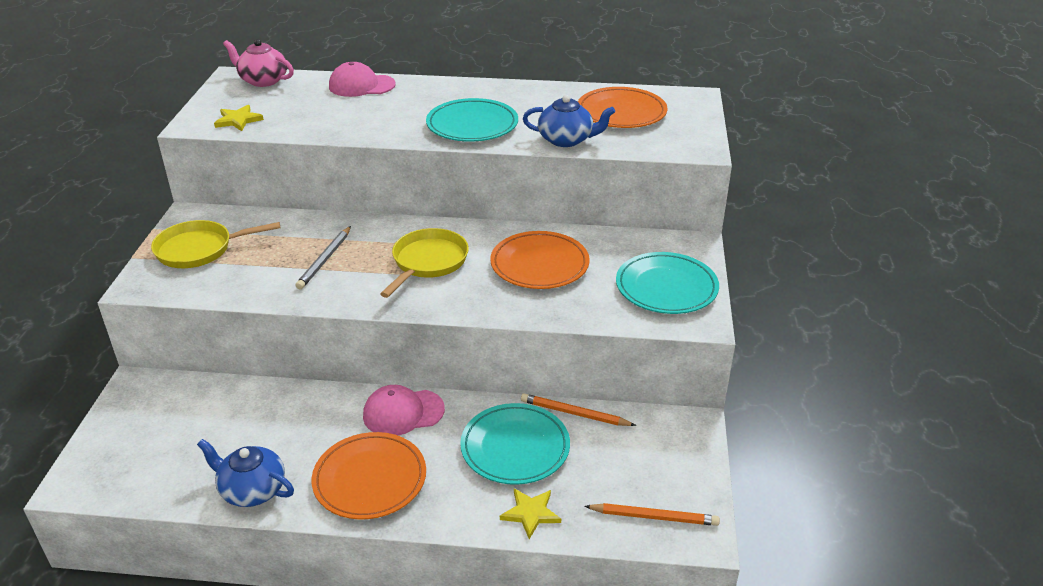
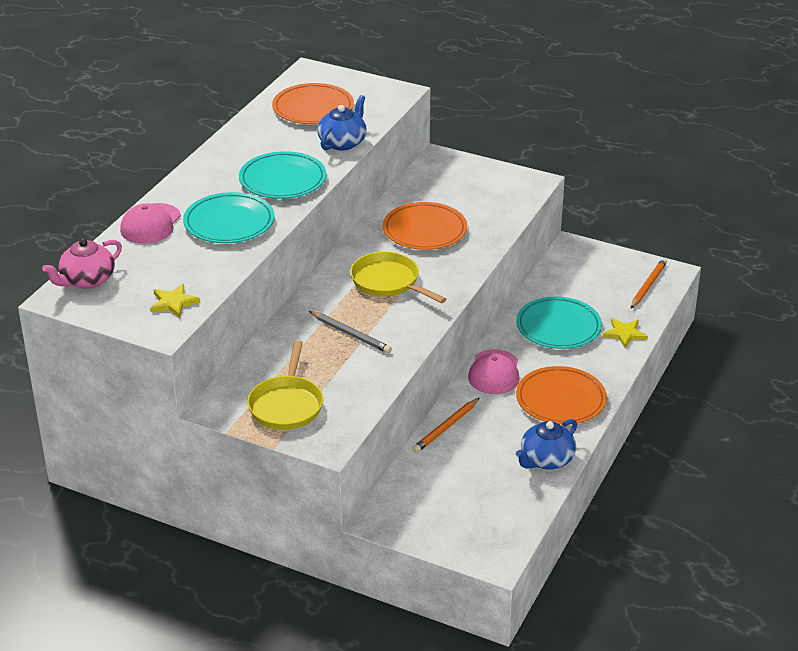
camera: 70 degrees left, 0 degrees up
(574, 413) = (535, 293): orange pencil -> orange pencil (446, 428)
(666, 287) = (487, 184): turquoise plate -> turquoise plate (229, 223)

